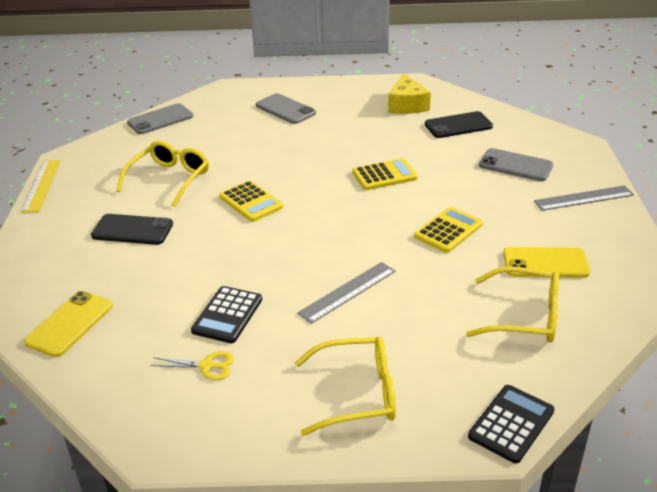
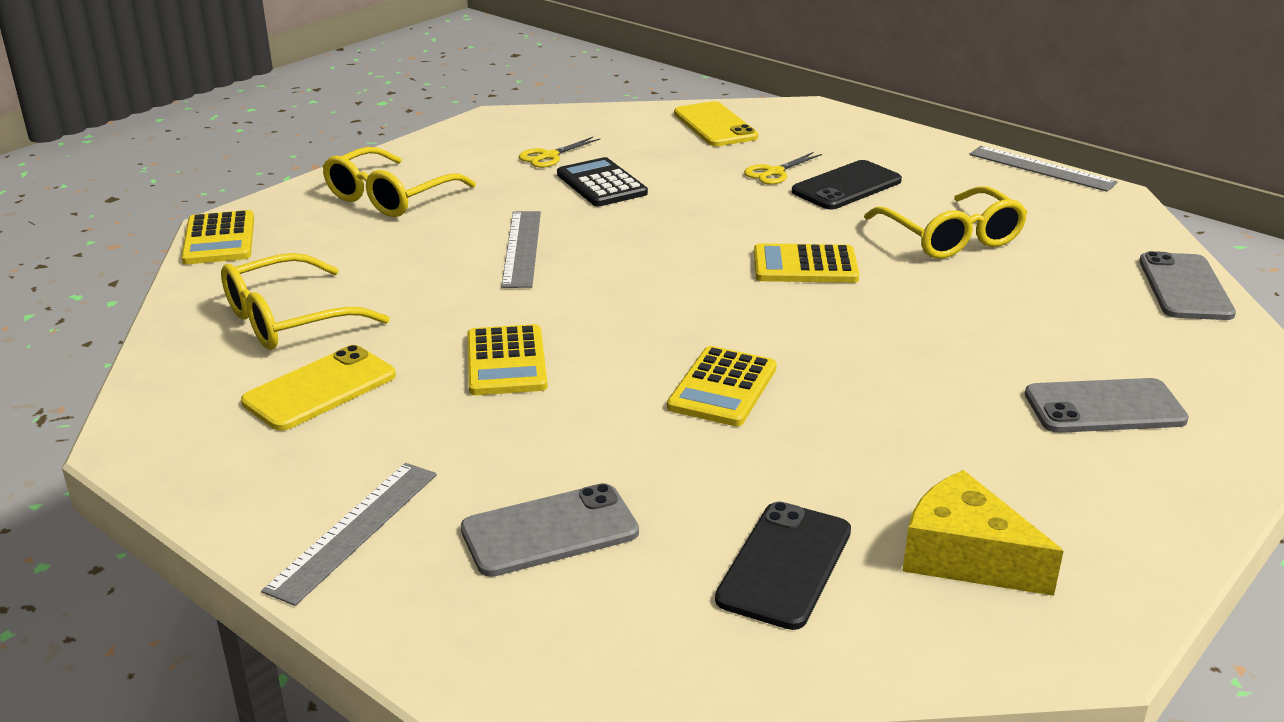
camera: 130 degrees right, 5 degrees down
(42, 185) = (1041, 168): yellow ruler -> grey ruler
(136, 261) = (774, 172): none -> yellow scissors
(511, 424) = (219, 239): black calculator -> yellow calculator

